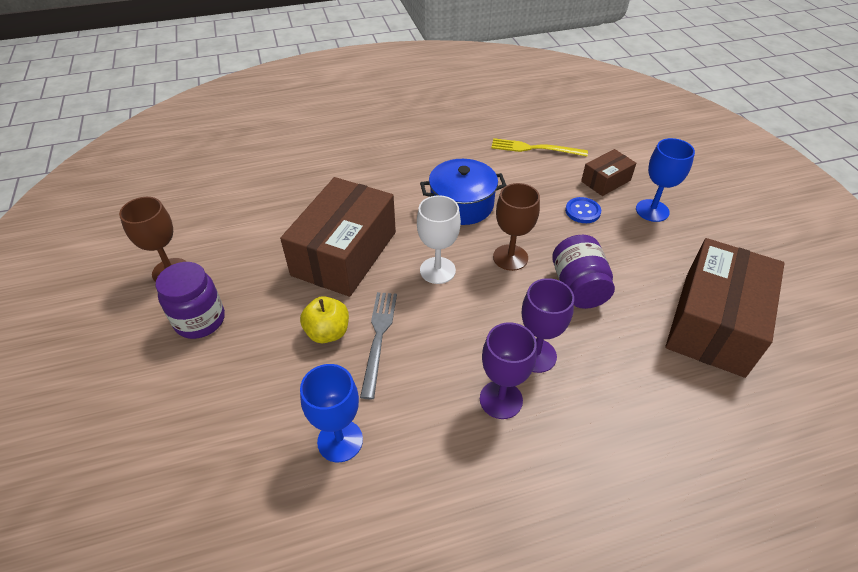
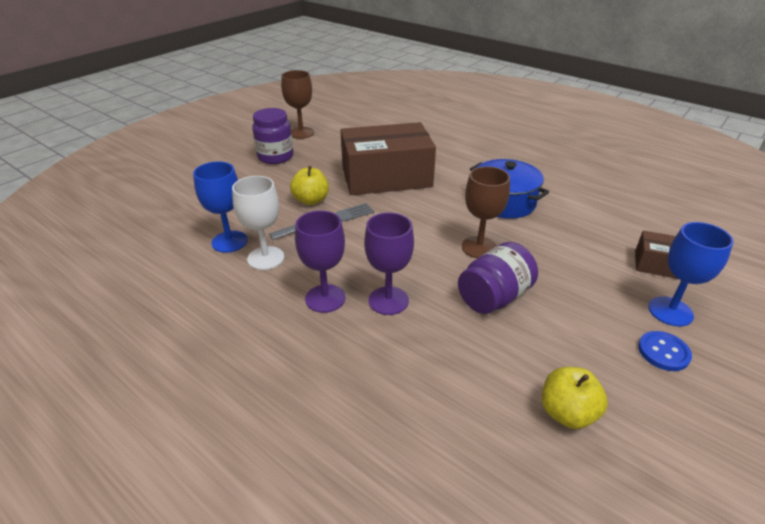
camera: 55 degrees right, 10 degrees down
(437, 270) = (419, 219): white goblet -> white goblet (265, 258)
(535, 148) = (633, 210): yellow fork -> none
(582, 211) = (595, 266): blue button -> blue button (663, 352)
(713, 323) = (567, 413): brown box -> yellow apple

